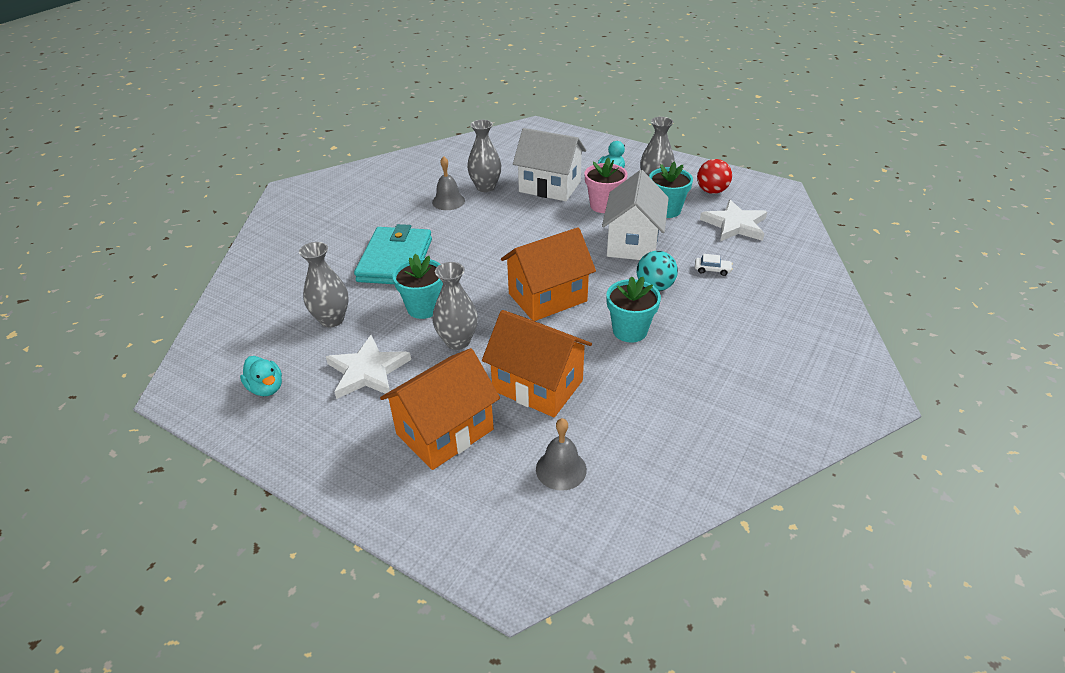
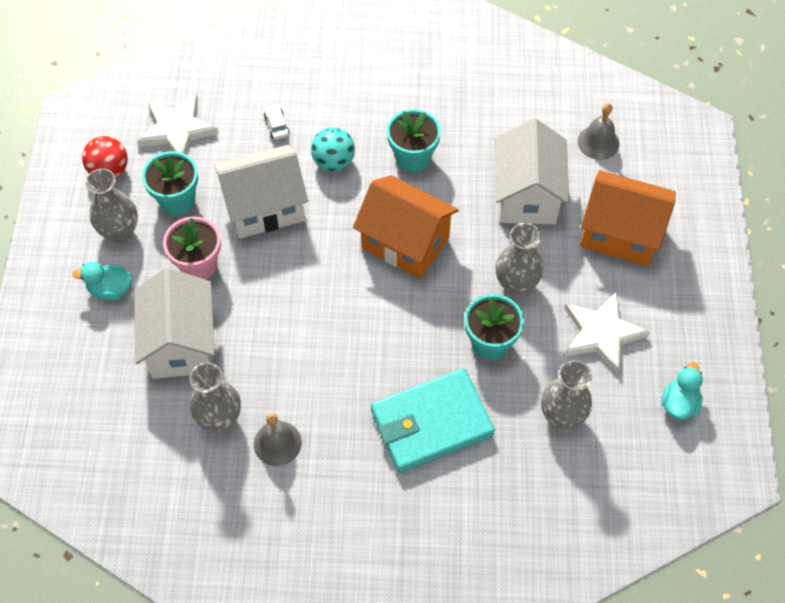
camera: 120 degrees left, 20 degrees up
(537, 386) = (527, 195): orange house -> white house

